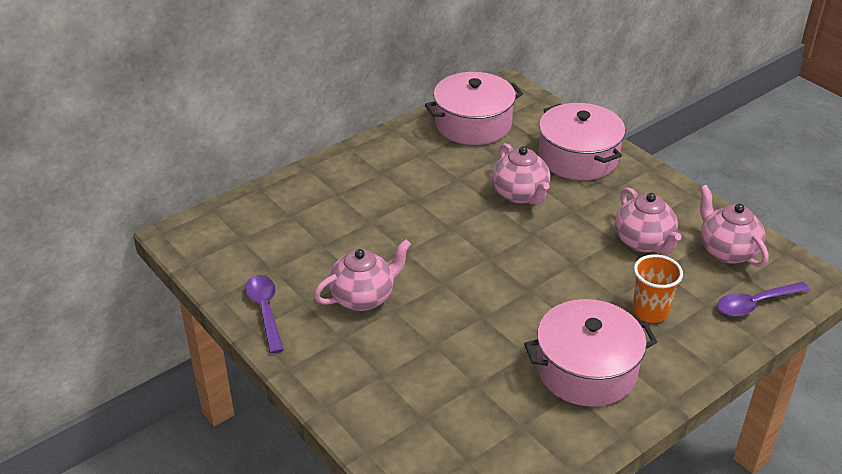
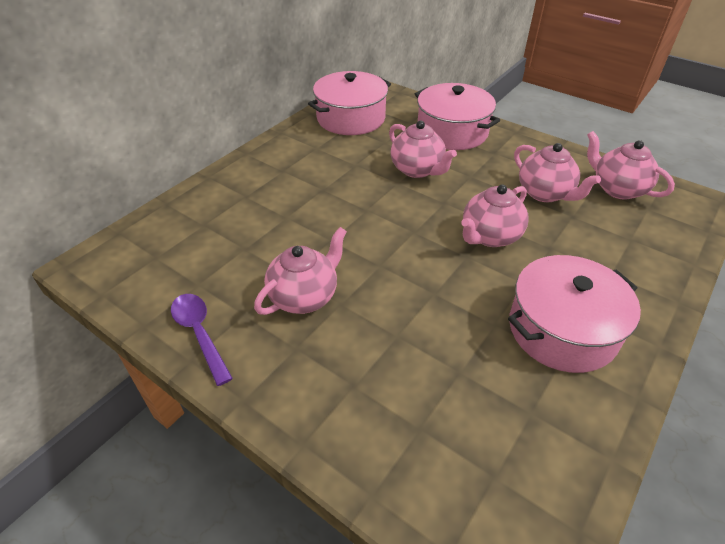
camera: 15 degrees left, 5 degrees up
(562, 275) = (490, 236): none -> pink teapot
(650, 312) = (587, 256): orange cup -> none
(755, 304) = (671, 231): purple spoon -> none

